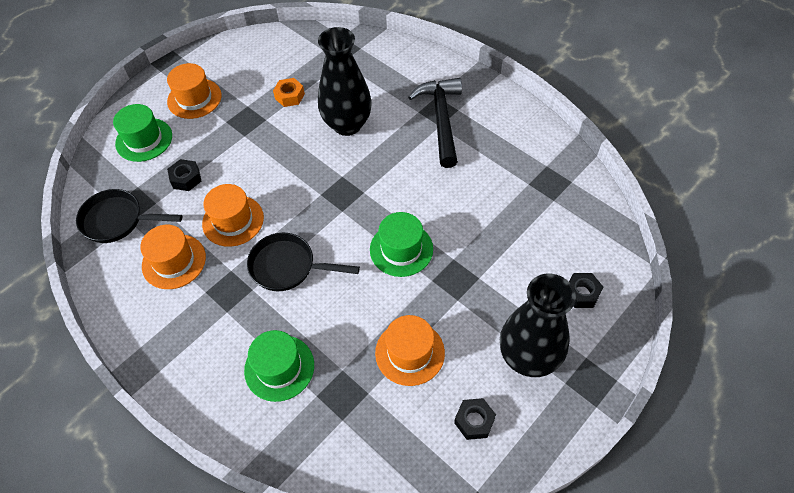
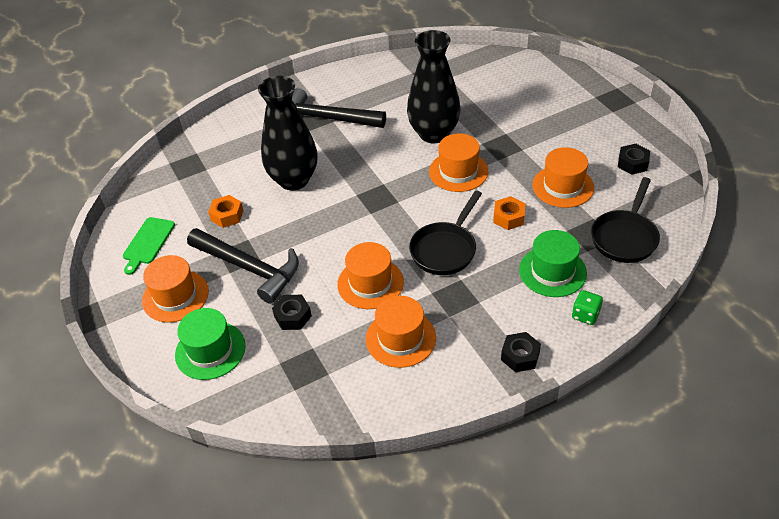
camera: 70 degrees left, 10 degrees down
(118, 220) = (320, 385): black pan -> black pan (625, 237)
(226, 410) = (585, 315): none -> green dice
(233, 132) = (250, 268): none -> black hammer
(246, 60) = (148, 243): none -> green cutting board
(346, 310) = (508, 217): none -> orange nut
(401, 249) = (458, 171): green hat -> orange hat
(528, 357) = (586, 124): black vase -> black vase (434, 134)
(581, 293) = (540, 85): black nut -> black nut (520, 356)

